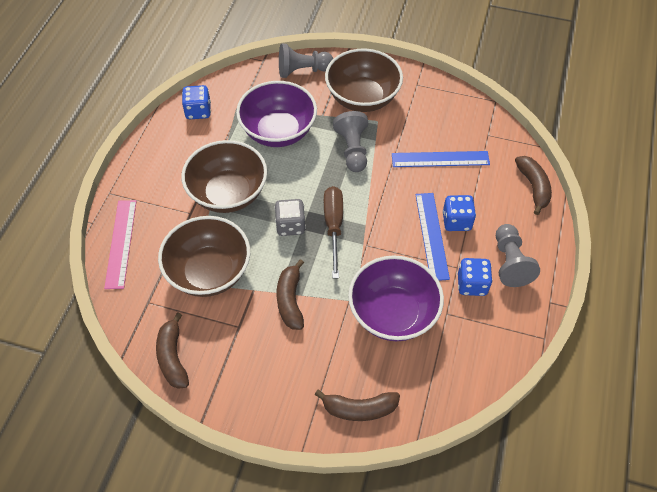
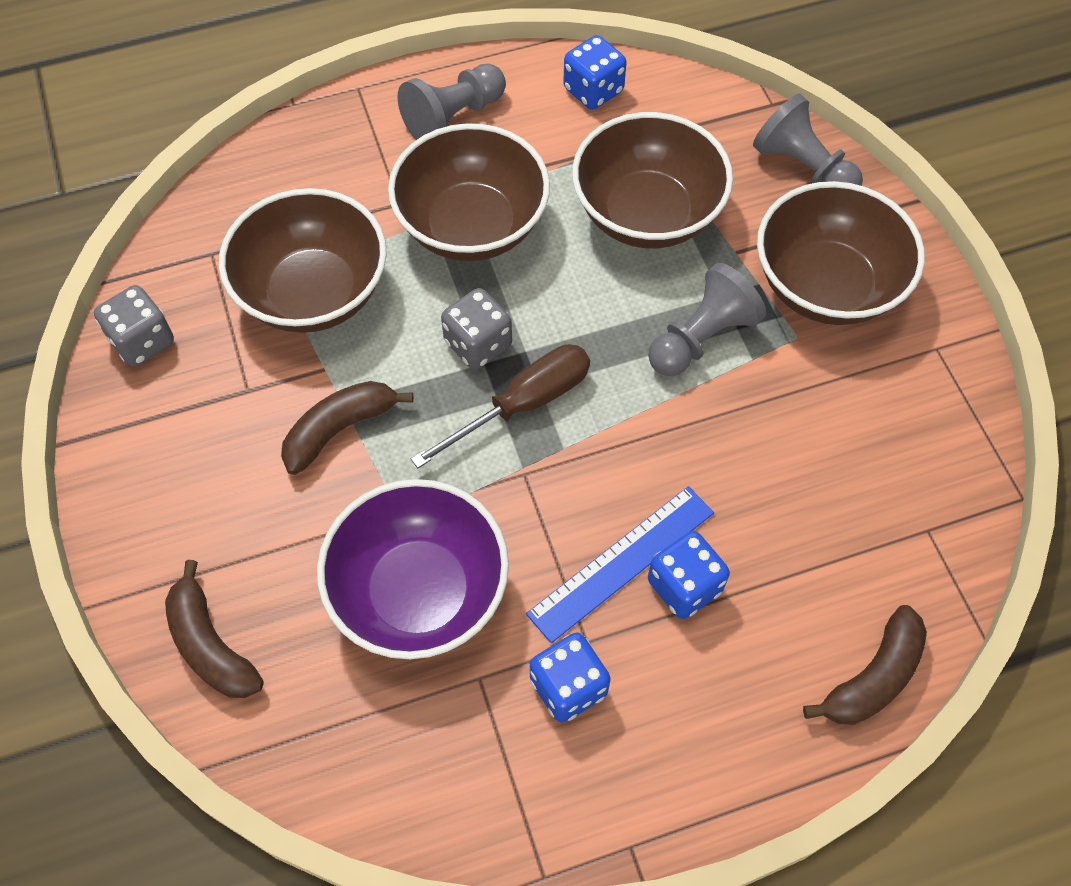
camera: 55 degrees right, 5 degrees up
(121, 243) = (284, 157): pink ruler -> none
(173, 357) = (142, 341): brown banana -> grey dice
(278, 131) = (647, 214): purple bowl -> brown bowl
(440, 159) = (799, 482): blue ruler -> none
(510, 262) = (664, 727): grey pawn -> grey pawn (453, 117)

